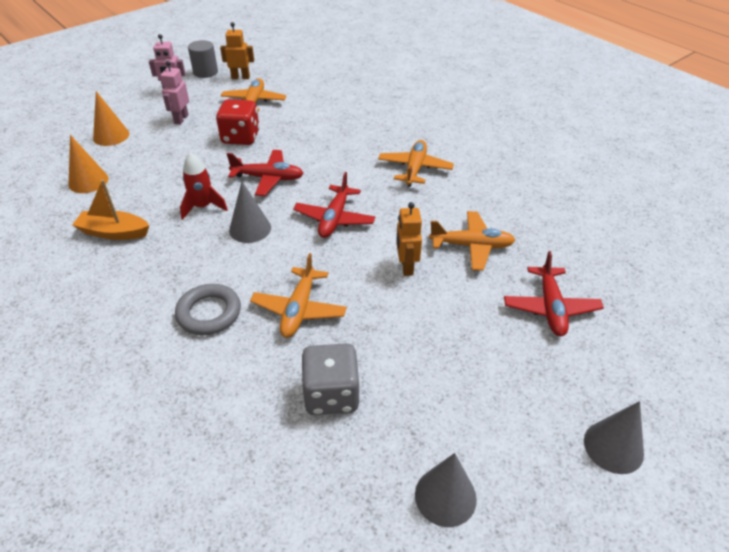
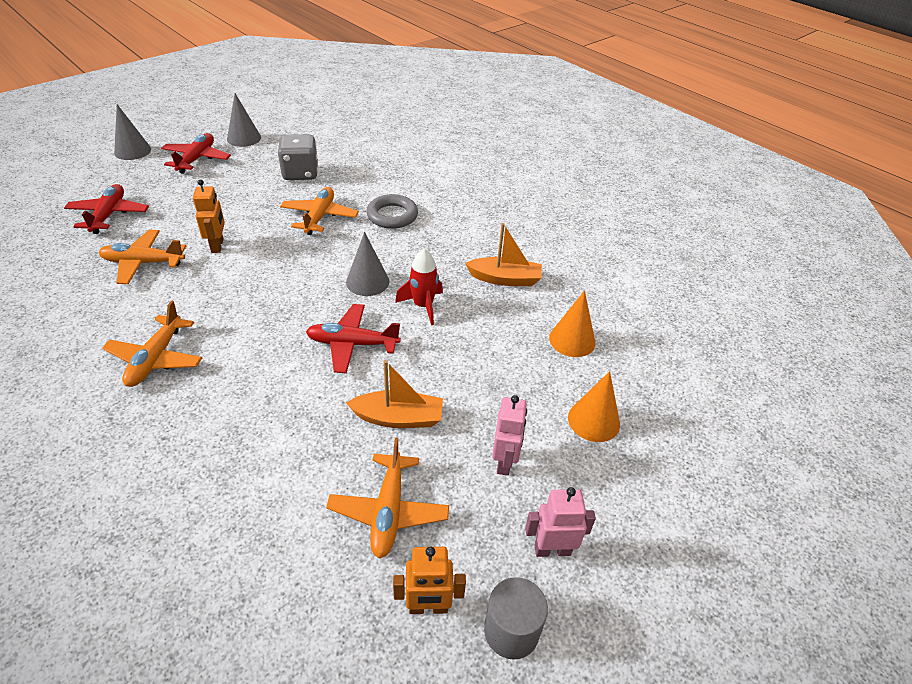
camera: 175 degrees right, 0 degrees up
(240, 137) = (398, 418): red dice -> orange boat
(334, 219) = (277, 291): red plane -> red plane (197, 159)

